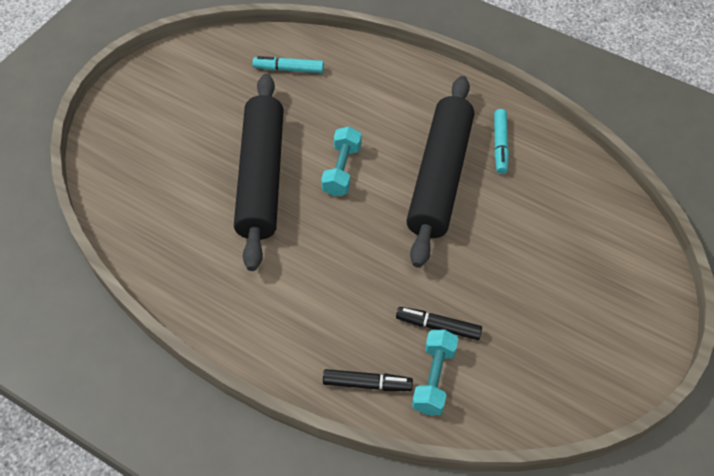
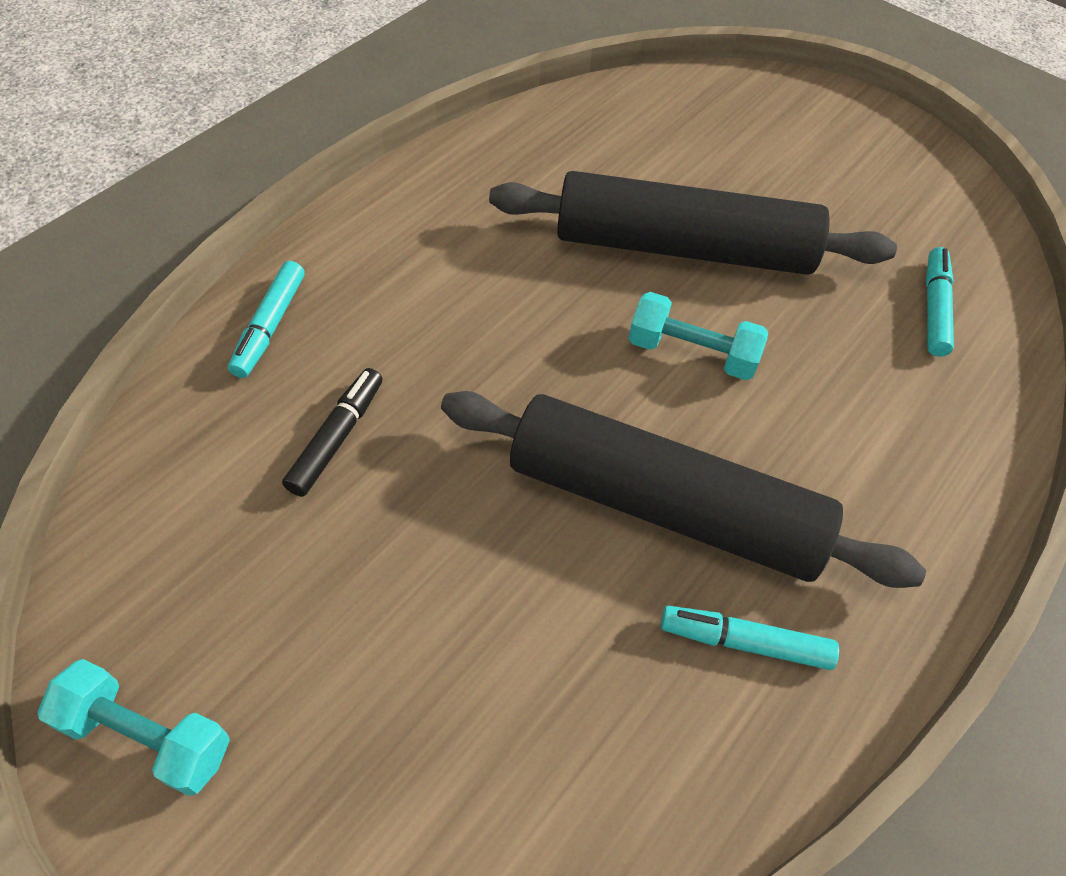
camera: 95 degrees right, 0 degrees up
(367, 384) = (269, 326): black marker -> turquoise marker
(434, 379) = (243, 413): turquoise dumbbell -> turquoise dumbbell (147, 736)

